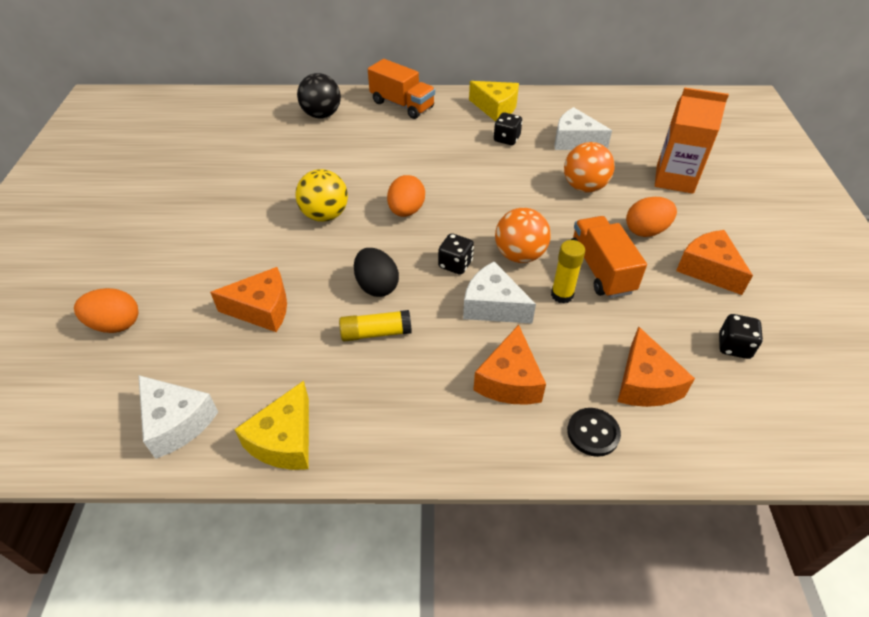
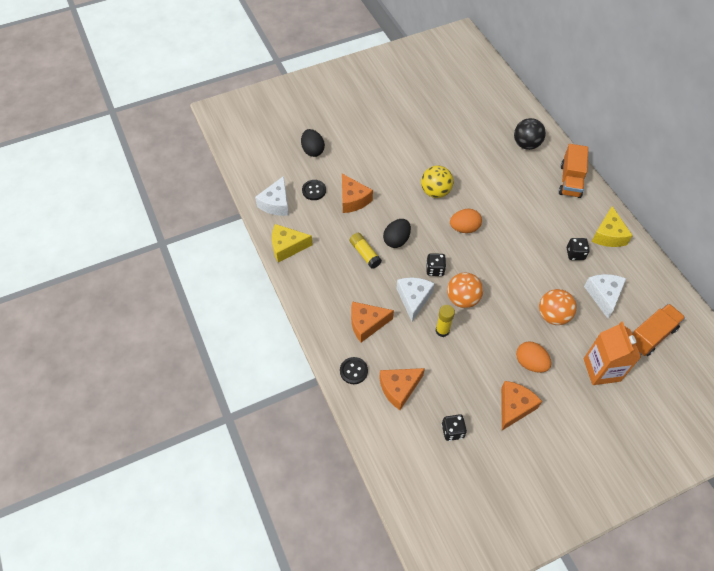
camera: 65 degrees right, 10 degrees up
(115, 324) = (313, 150): orange egg -> black egg
(199, 354) = (314, 190): none -> black button
(601, 270) = (476, 346): orange truck -> orange truck (651, 336)

